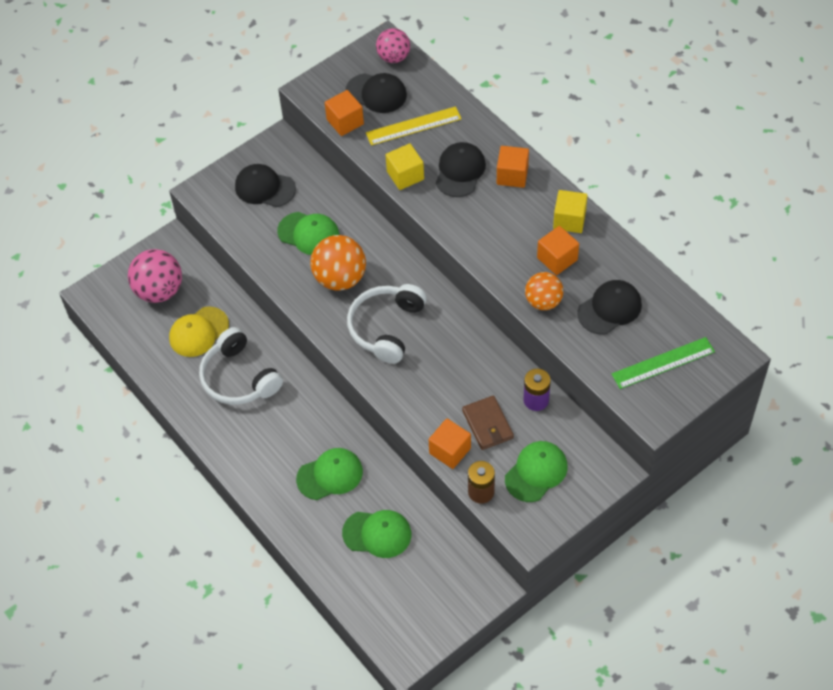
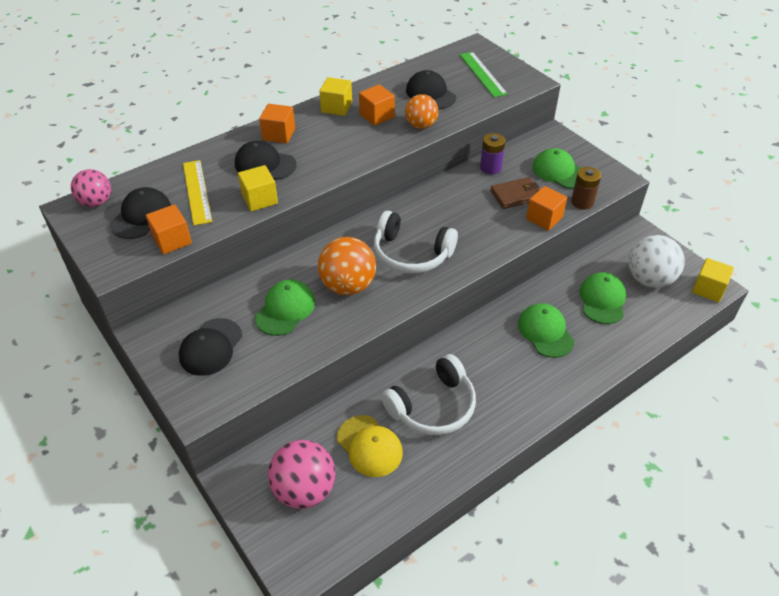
camera: 90 degrees left, 10 degrees down
(399, 648) = (708, 289): none -> yellow cube
(411, 586) = (649, 279): none -> white ball

